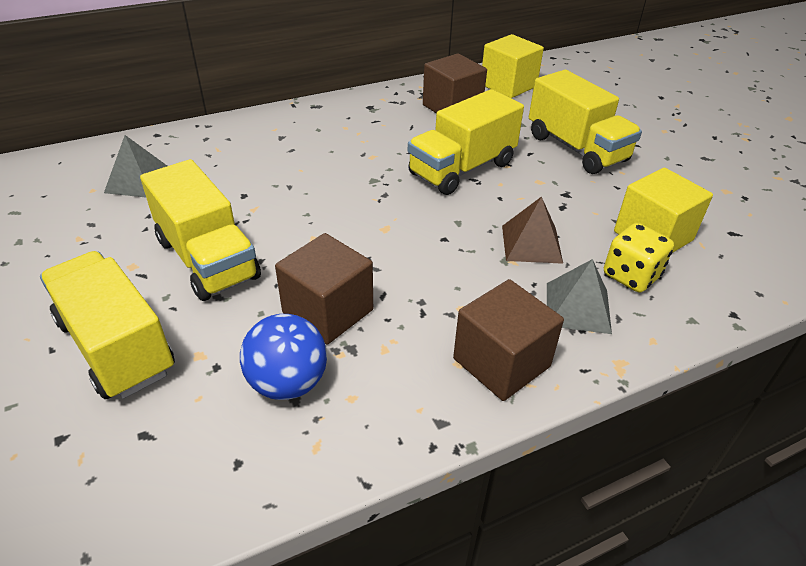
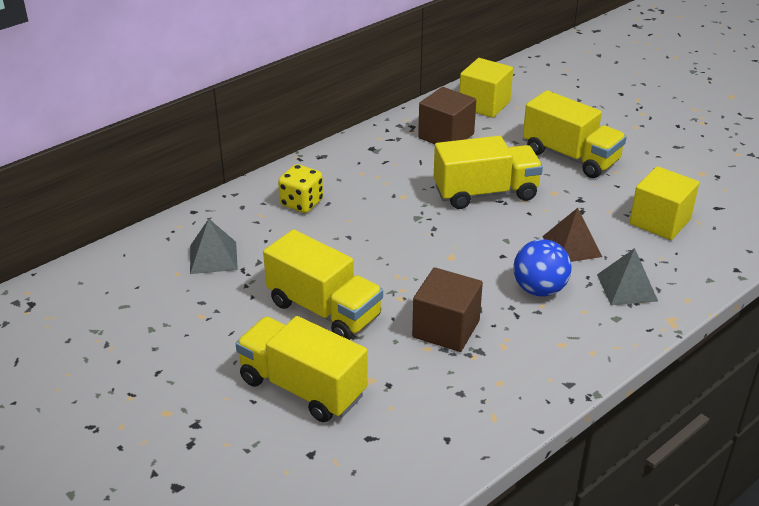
camera: 15 degrees left, 5 degrees down
(288, 383) = (448, 383): blue ball -> blue ball (539, 289)
(462, 169) = (485, 193): yellow truck -> yellow truck turned 135 degrees counterclockwise
(501, 362) = (591, 337): brown cube -> none
(631, 275) = (655, 256): yellow dice -> yellow dice (301, 203)

